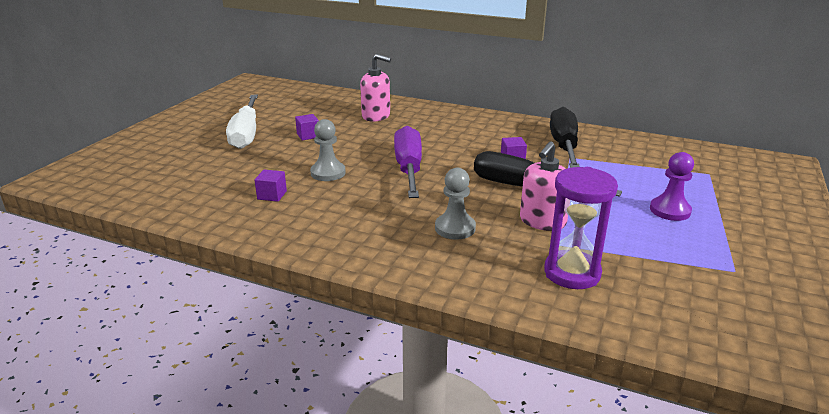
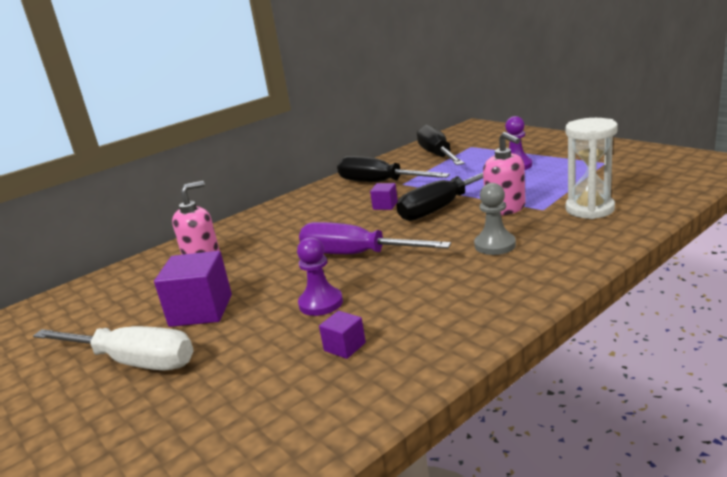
camera: 60 degrees left, 5 degrees down
(308, 135) = (201, 310): purple cube -> purple cube, size x1.99
(328, 173) = (321, 303): grey pawn -> purple pawn
(572, 273) = (589, 209): purple hourglass -> white hourglass
(662, 160) = (437, 155): none -> black screwdriver

